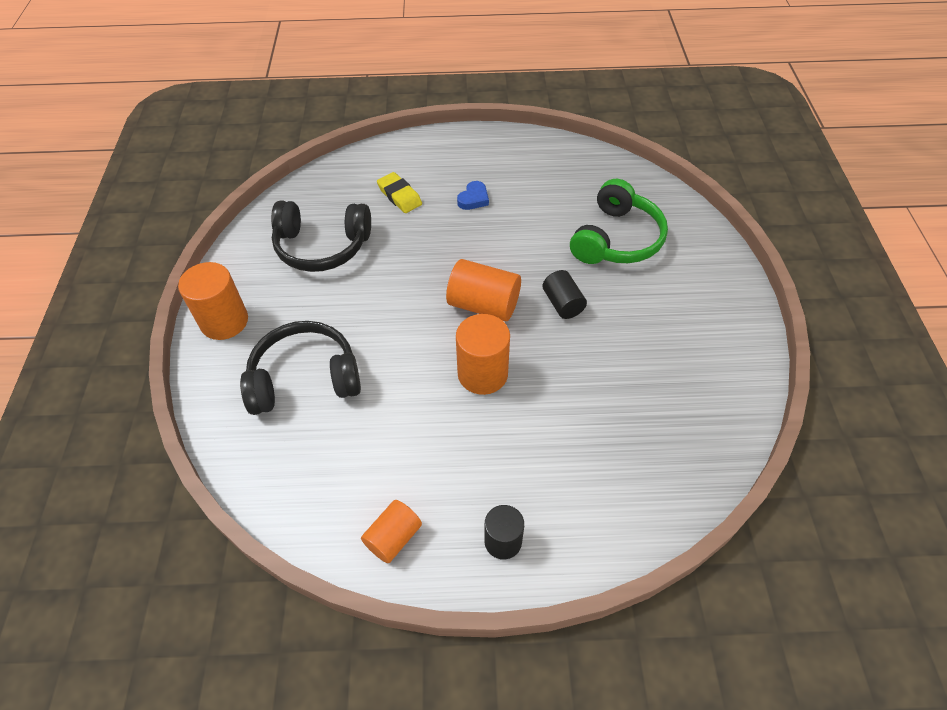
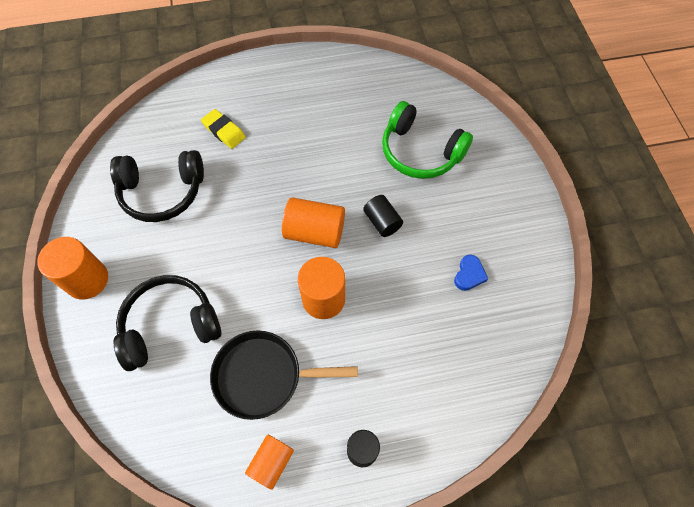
camera: 10 degrees left, 10 degrees up
(400, 444) = (263, 376): none -> black pan
(473, 199) = (290, 126): blue heart -> blue heart (469, 275)
(617, 239) = (420, 152): green headphones -> green headphones turned 105 degrees clockwise

